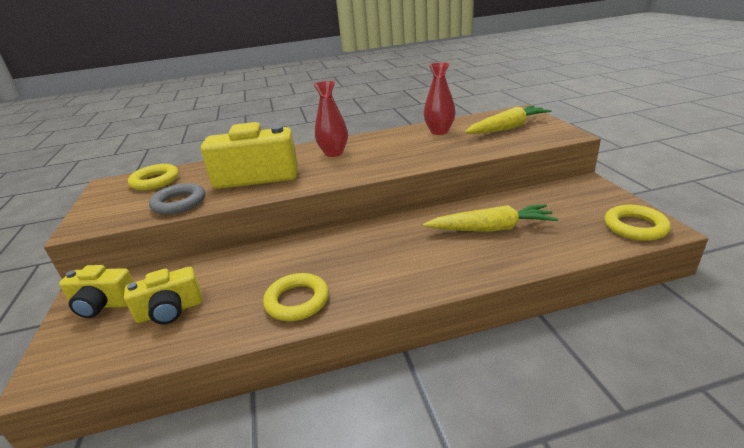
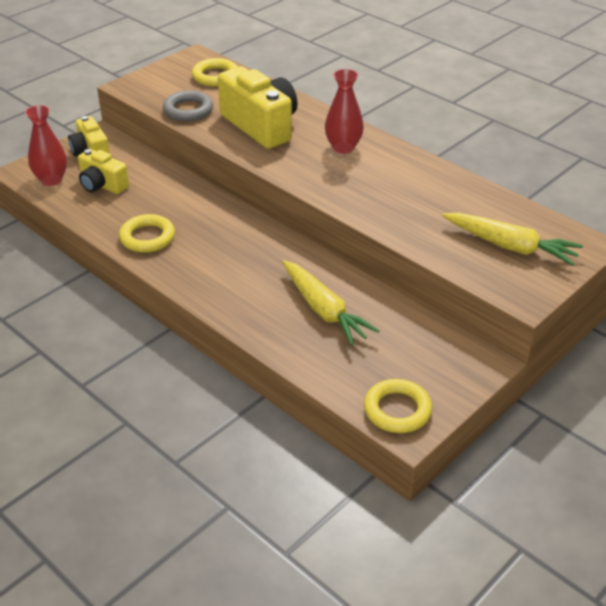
camera: 55 degrees right, 10 degrees up
(439, 132) = (457, 198): red vase -> red vase (51, 180)

